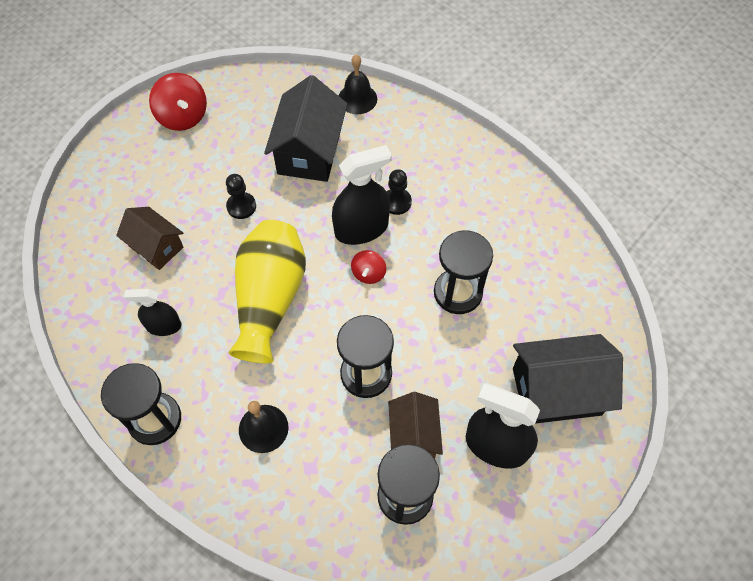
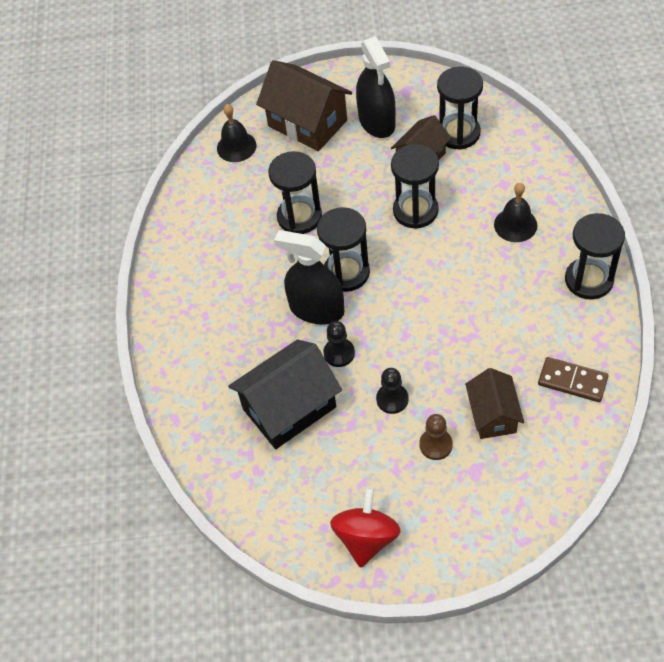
camera: 130 degrees left, 5 degrees down
(110, 315) = (572, 381): none -> brown domino
(163, 326) = (535, 342): black spray bottle -> none
(183, 199) = (435, 445): none -> brown pawn
(270, 299) = (436, 305): yellow vase -> none
(357, 98) = (196, 429): black bell -> black bell (236, 146)
(368, 273) = (346, 273): red spinning top -> black hourglass
(396, 202) = (268, 310): black pawn -> black pawn (339, 353)
(556, 391) = (307, 123): black house -> brown house

